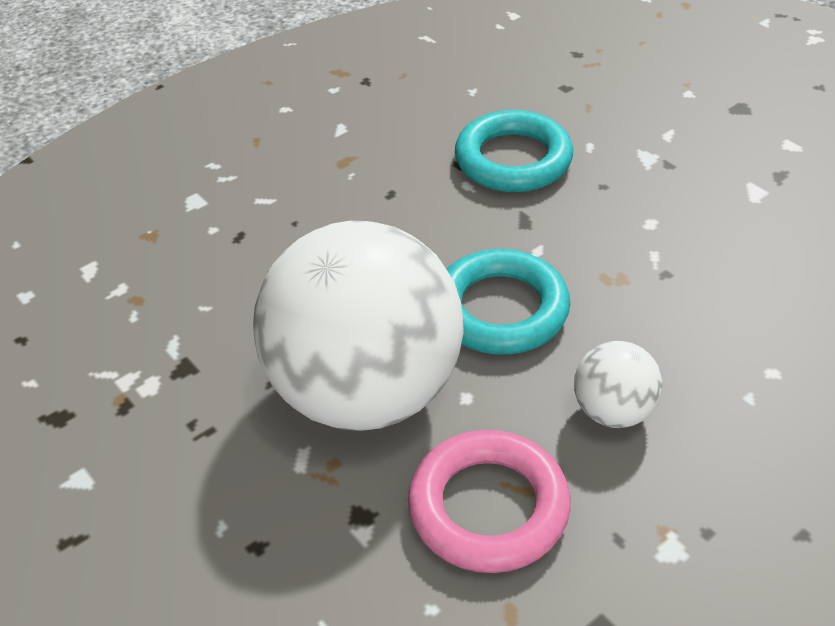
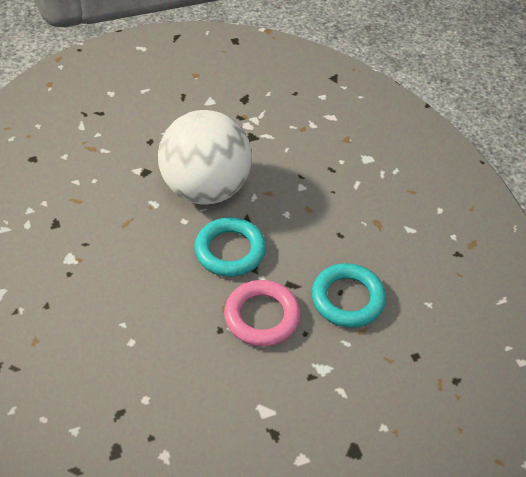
camera: 105 degrees right, 5 degrees up
(488, 507) = (124, 209): pink ring -> pink ring (262, 316)
(613, 411) = (146, 268): white ball -> none

